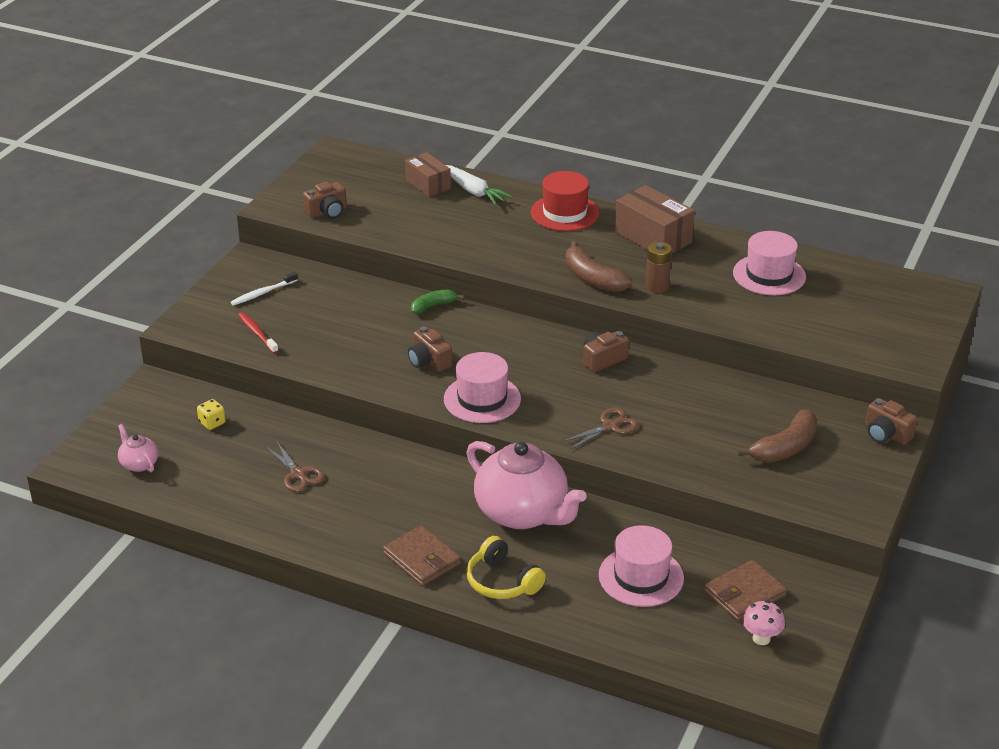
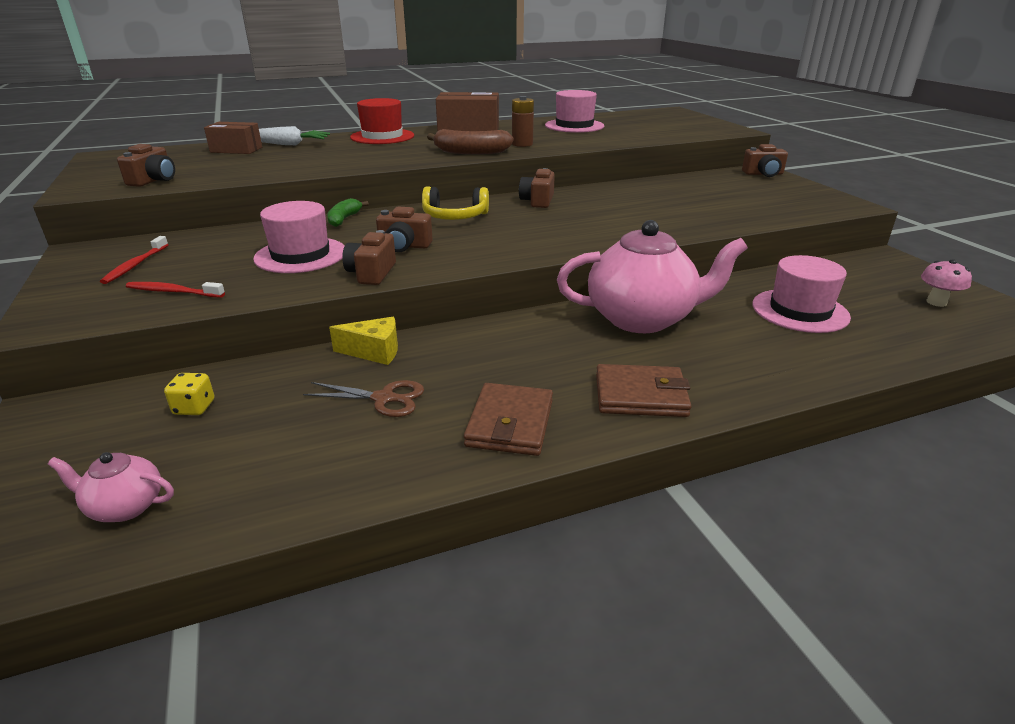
camera: 45 degrees left, 5 degrees down
(263, 293) = (135, 265): white toothbrush -> red toothbrush
(334, 438) = (374, 352): none -> yellow cheese
(374, 378) = (372, 273): none -> brown camera
(482, 399) = (498, 248): pink hat -> pink hat (300, 255)
(502, 581) = (733, 370): yellow headphones -> yellow headphones (455, 217)
(610, 426) = (622, 226): brown scissors -> none
(744, 594) = (866, 286): brown wallet -> brown wallet (510, 423)
(785, 448) = (738, 196): brown banana -> none

